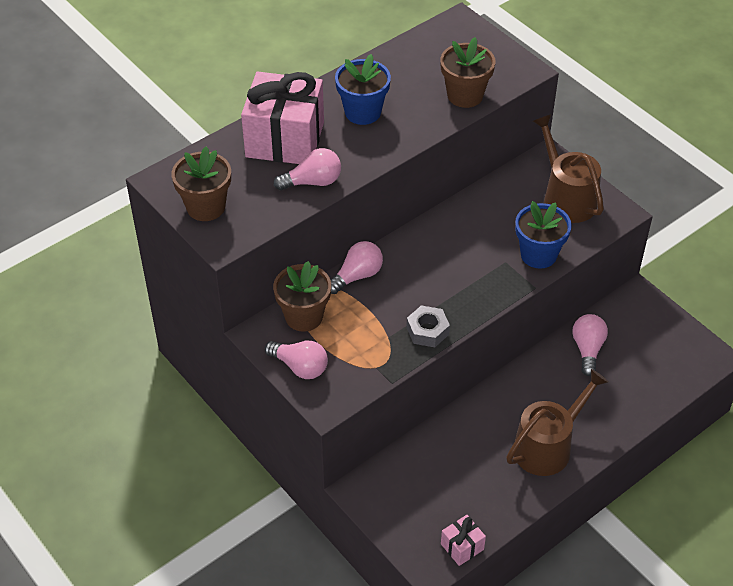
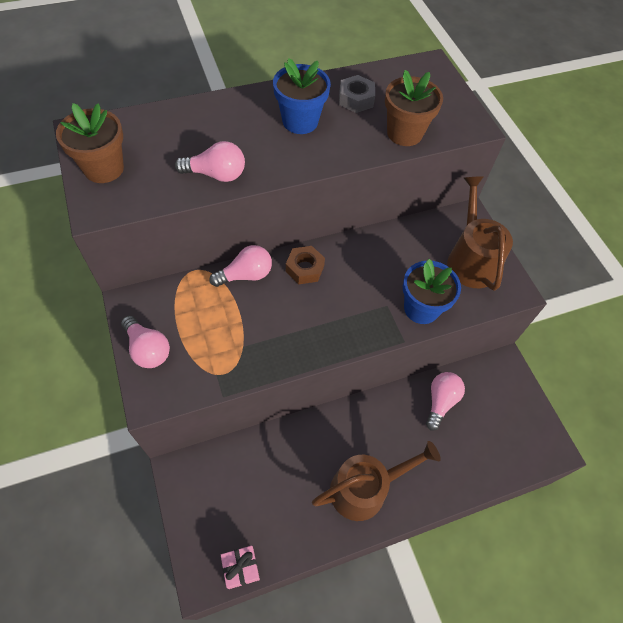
camera: 15 degrees right, 10 degrees up
(285, 139) = (214, 126): pink gift -> none
(304, 316) = (178, 299): brown flower pot -> none
(411, 253) = (304, 268): none -> brown nut
(427, 331) = (282, 352): grey nut -> grey nut (356, 99)

